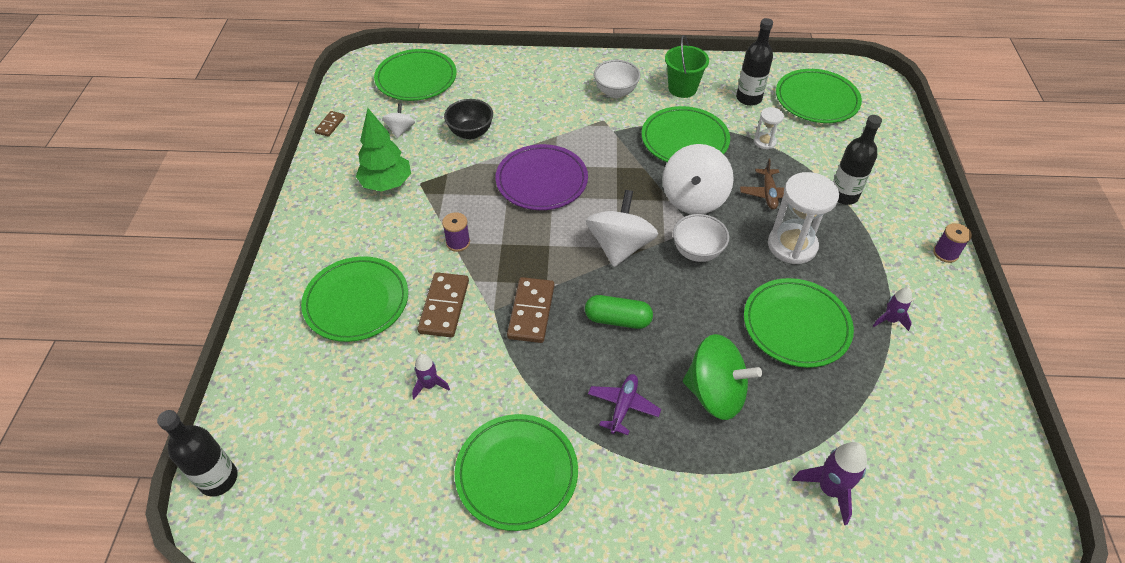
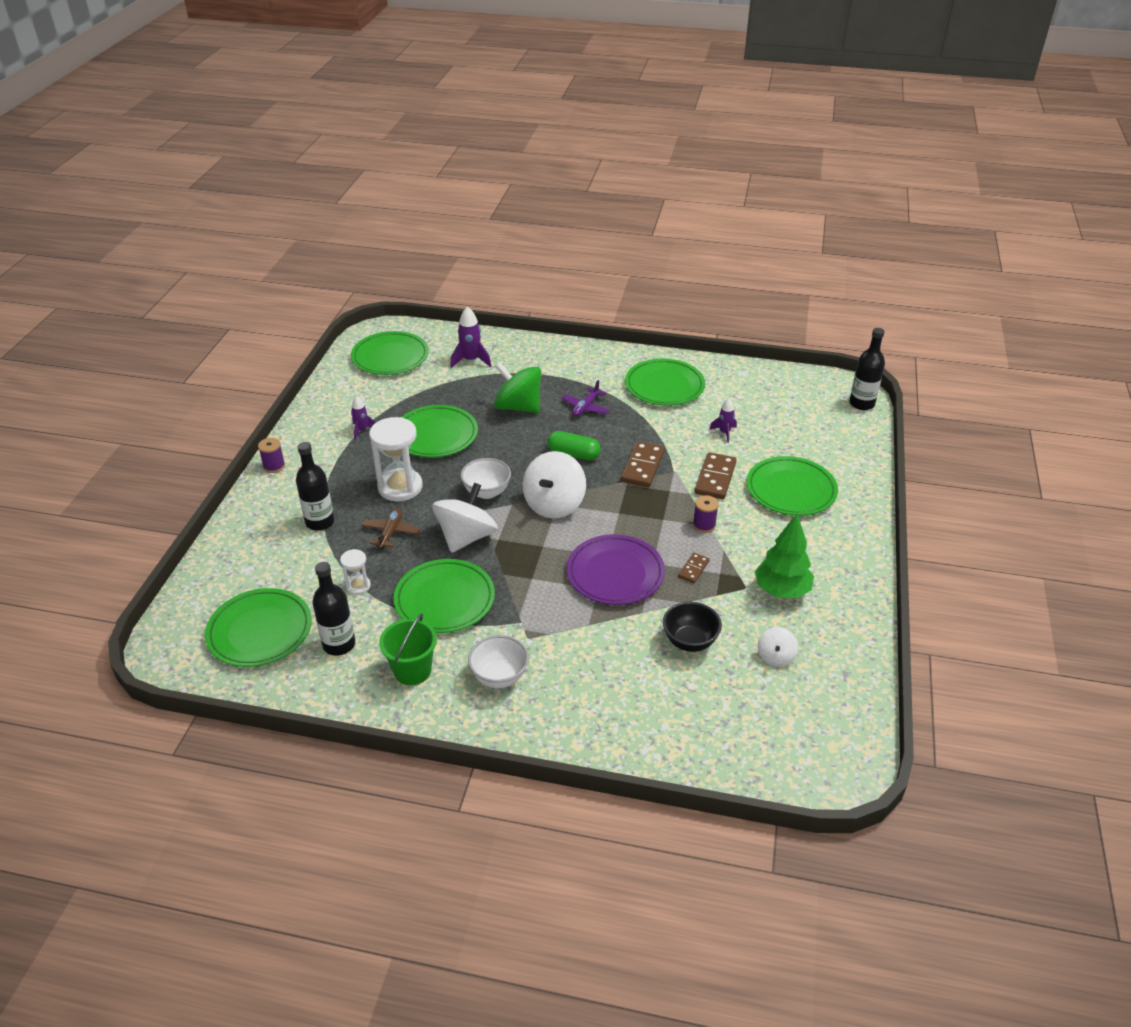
camera: 170 degrees left, 10 degrees down
(330, 125) = (865, 676): brown domino -> brown domino (693, 569)
(416, 79) = (764, 737): green plate -> green plate (390, 357)

